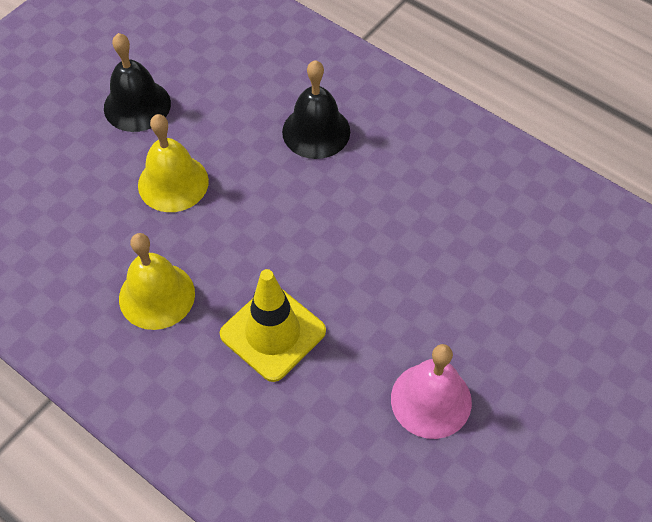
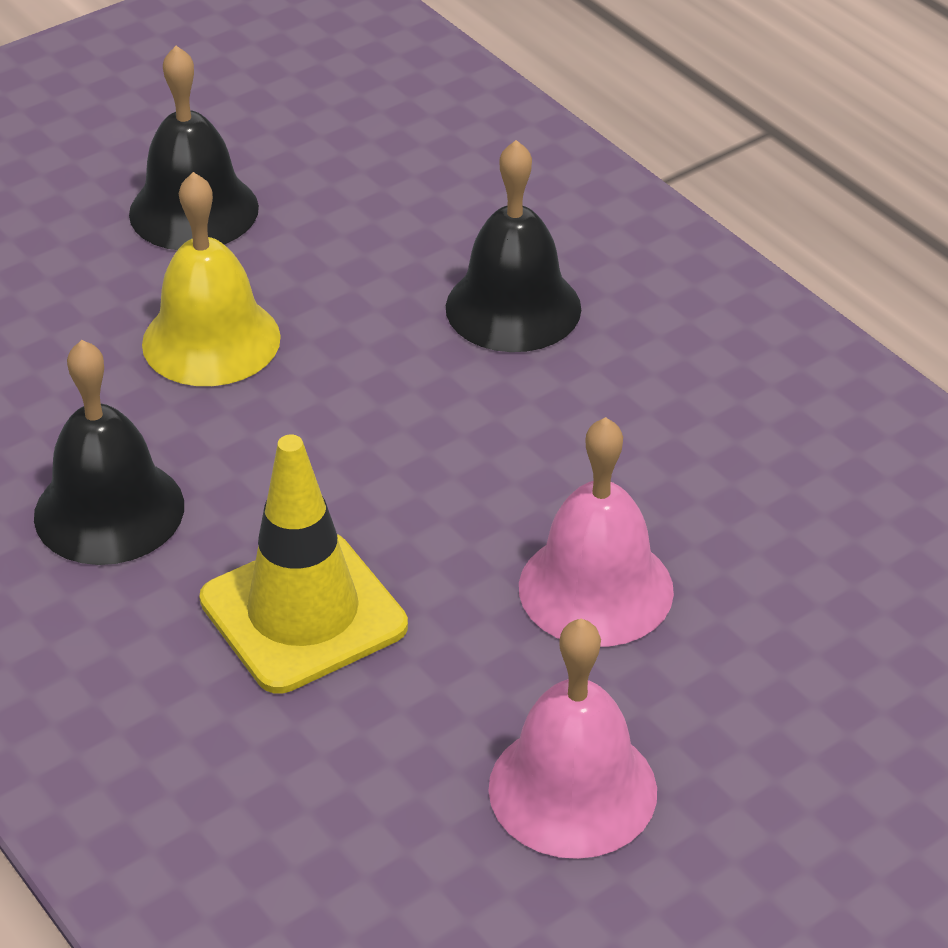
camera: 15 degrees right, 15 degrees down
(157, 295) = (109, 510): yellow bell -> black bell
(406, 286) = (596, 588): none -> pink bell

